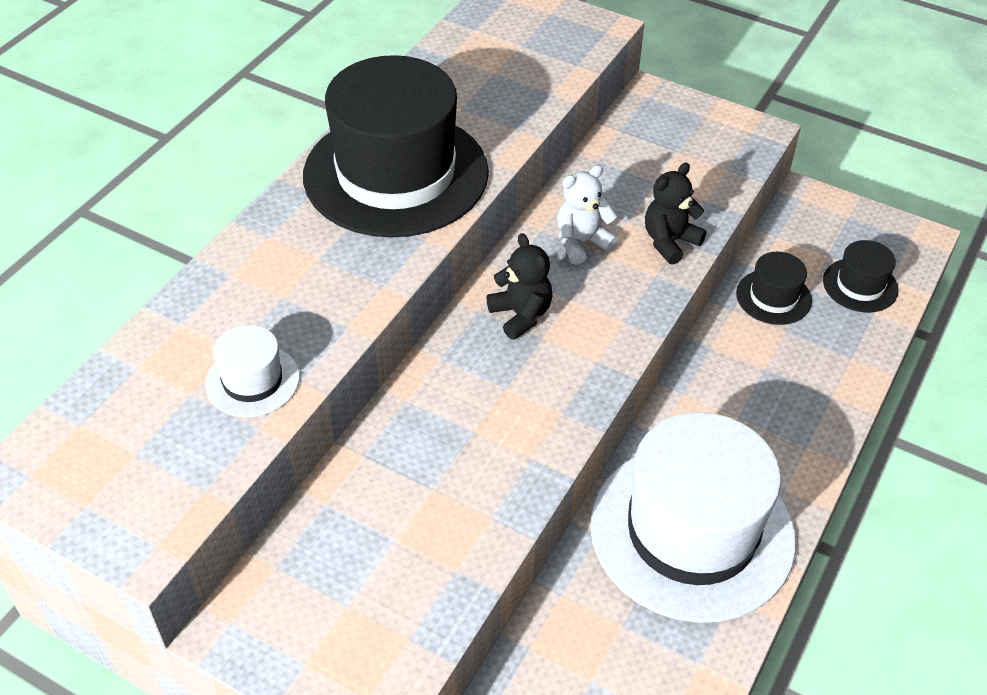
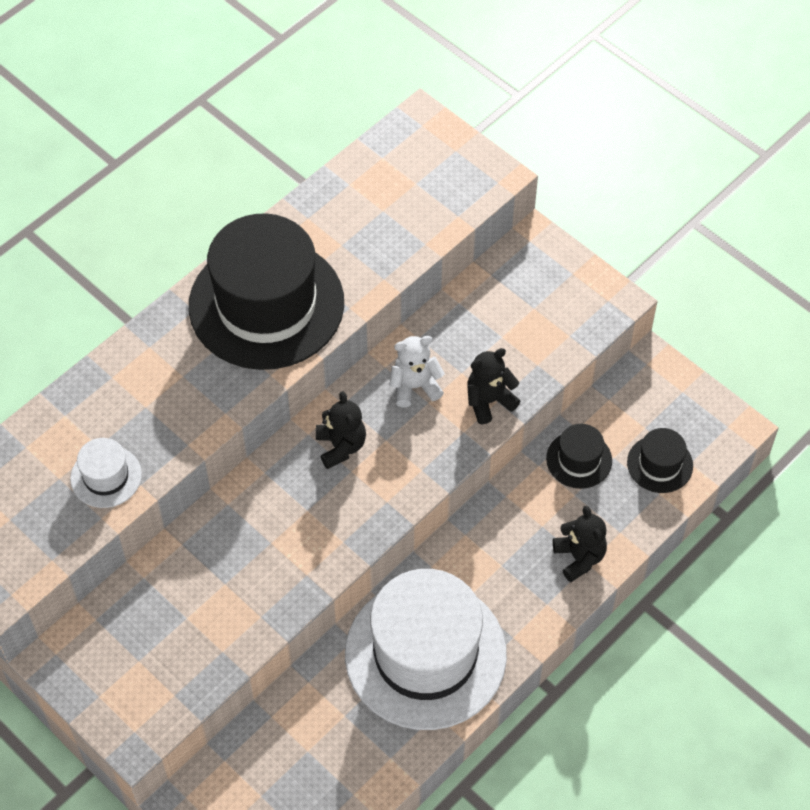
camera: 15 degrees right, 10 degrees up
(820, 392) = (579, 557): none -> black teddy bear

